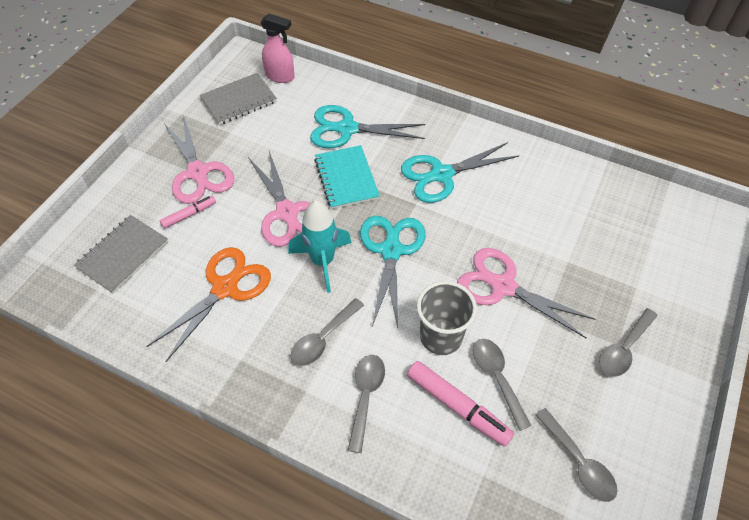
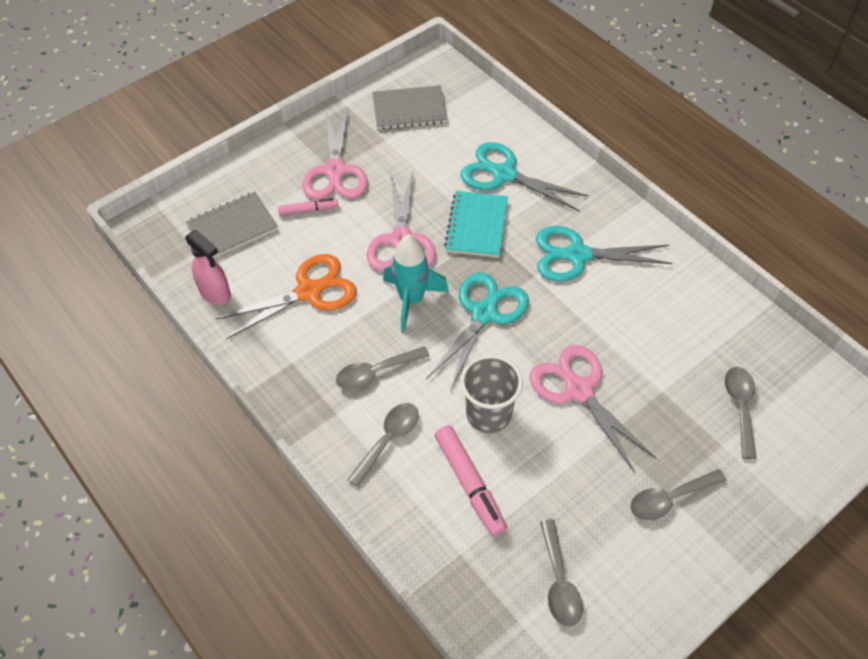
camera: 25 degrees right, 0 degrees up
(280, 76) = (463, 96): pink spray bottle -> pink spray bottle (215, 293)
(497, 378) = (522, 473): grey spoon -> grey spoon (740, 407)

